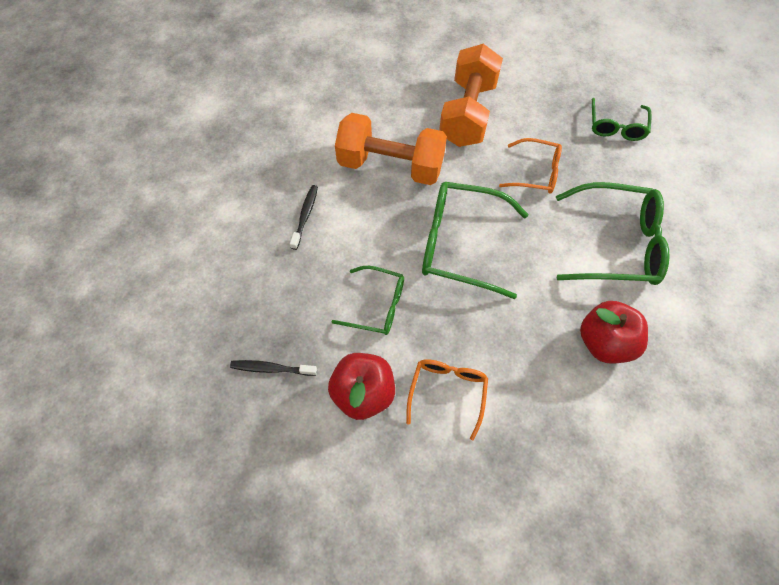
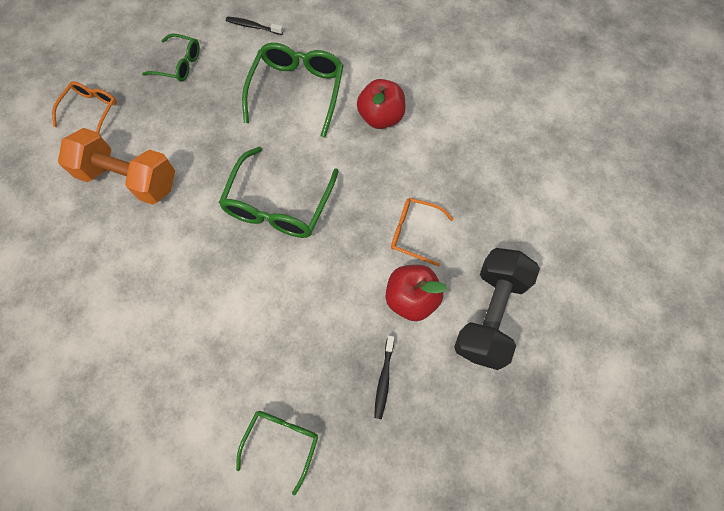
camera: 85 degrees left, 5 degrees up
(305, 216) = (221, 344): black toothbrush -> black toothbrush (253, 26)
(349, 489) = (489, 314): none -> black dumbbell
(377, 305) = (331, 281): green glasses -> green glasses (282, 442)
(391, 166) = (177, 256): orange dumbbell -> none
(536, 173) = (214, 133): orange glasses -> orange glasses (91, 110)

